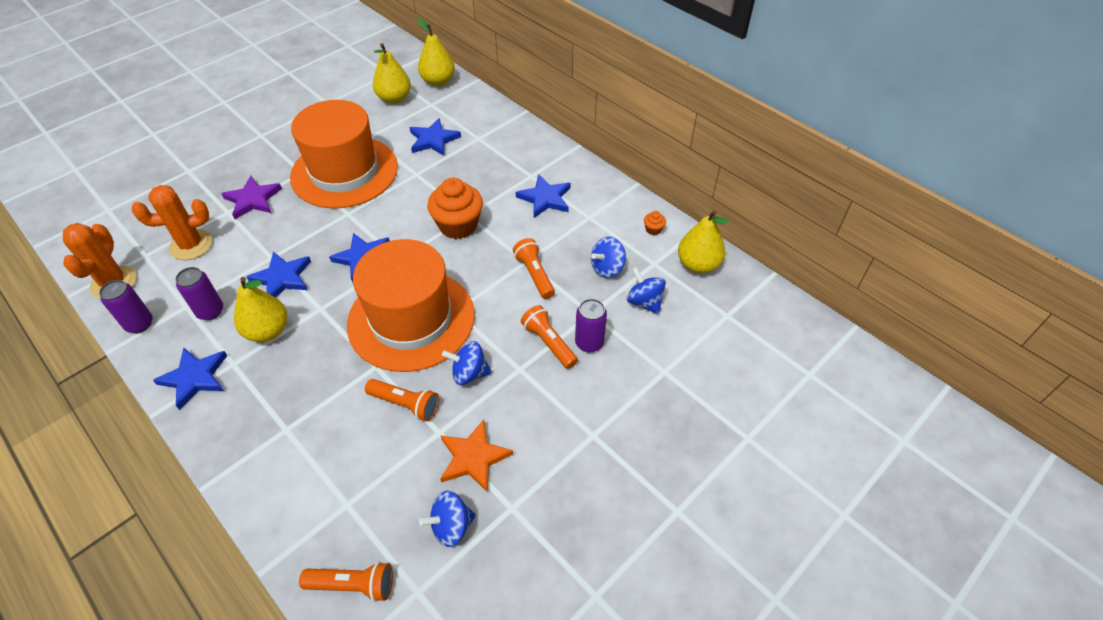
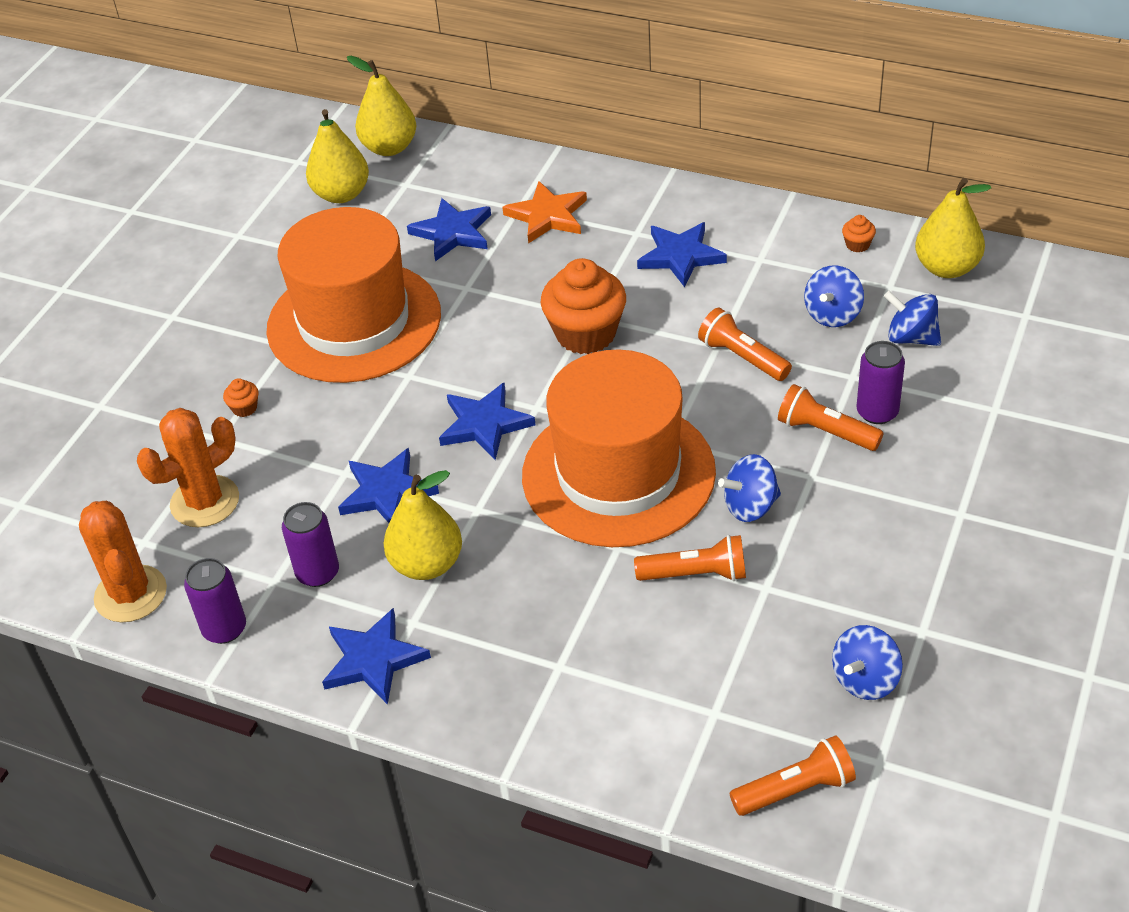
camera: 20 degrees left, 5 degrees down
(253, 199) = (244, 408): purple star -> orange cupcake
(473, 457) = (832, 597): orange star -> orange star (547, 216)

